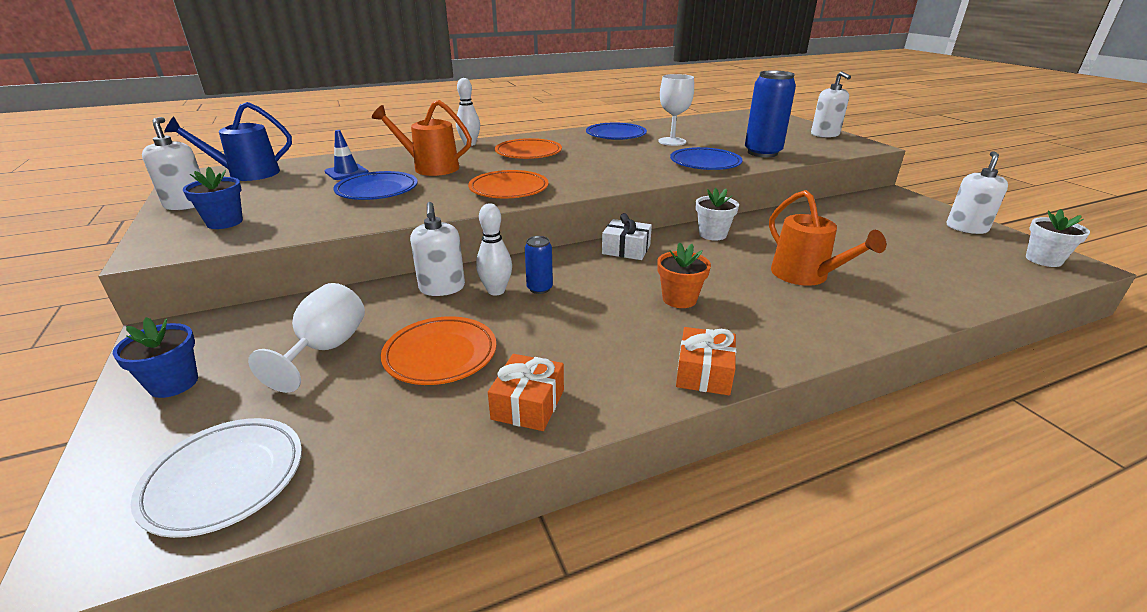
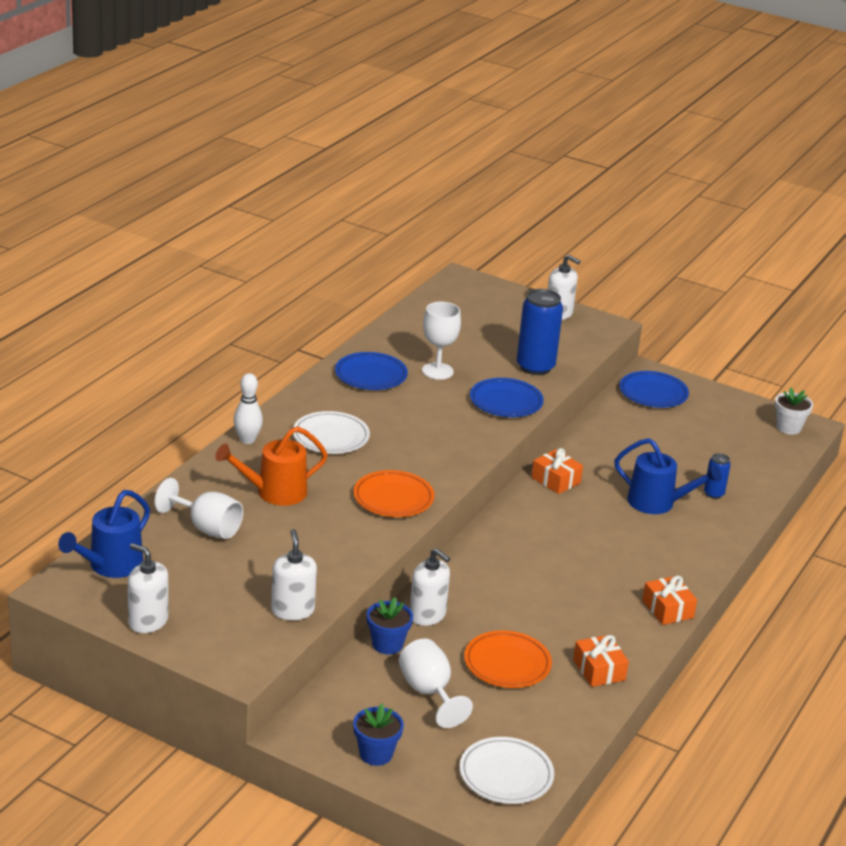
camera: 40 degrees left, 0 degrees up
(225, 222) = (230, 625): blue flower pot -> blue flower pot (387, 644)
(346, 172) = (207, 528): blue traffic cone -> white goblet
(377, 190) = (284, 541): blue plate -> blue plate (653, 393)
(496, 291) = (469, 601): white bowling pin -> none
(528, 153) = (330, 437): orange plate -> white plate
(539, 288) = (497, 587): blue can -> blue can (713, 494)
(626, 249) = (510, 523): white gift -> none
(679, 299) = (599, 558): orange flower pot -> none
(712, 234) = (556, 480): white flower pot -> orange gift
(806, 276) = (658, 503): orange watering can -> blue watering can
(966, 228) = (724, 405): white soap dispenser -> white soap dispenser (292, 610)

